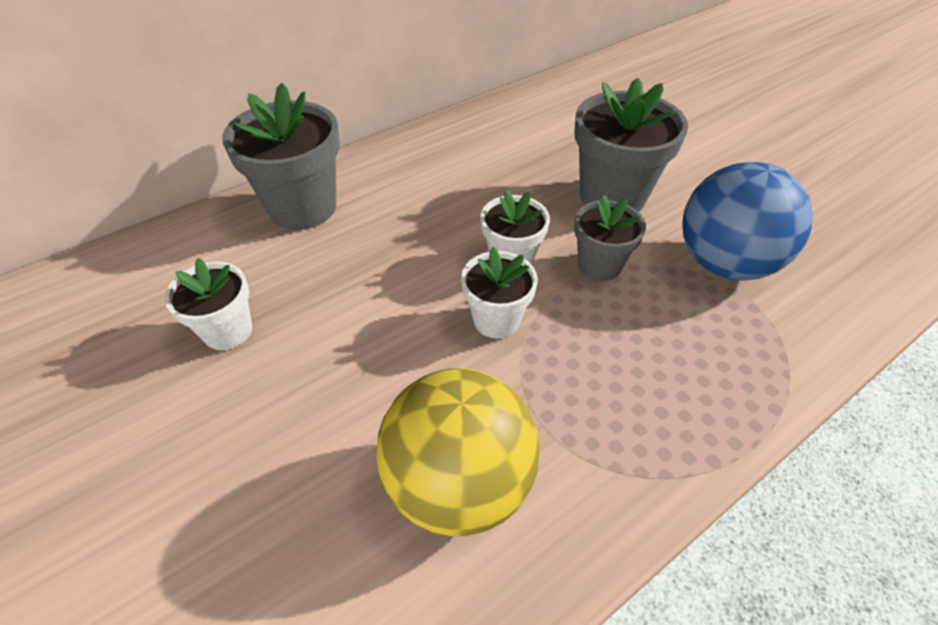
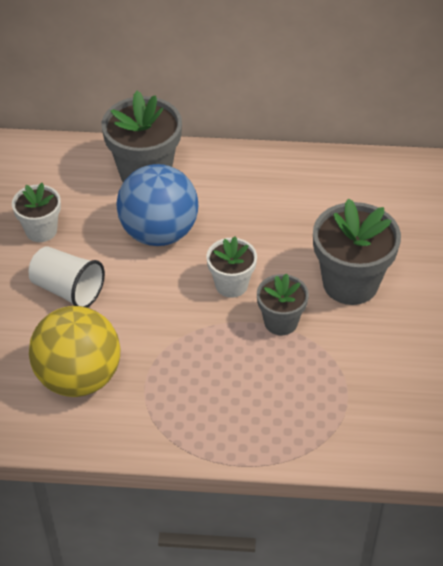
camera: 40 degrees right, 0 degrees up
(331, 379) = (68, 290): none -> white cup
(496, 320) = (182, 314): white flower pot -> none
(724, 263) = (363, 372): blue ball -> blue ball (159, 232)

